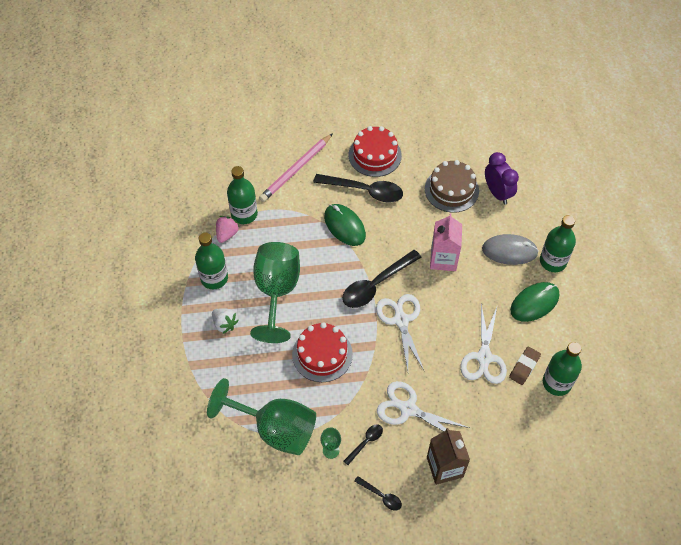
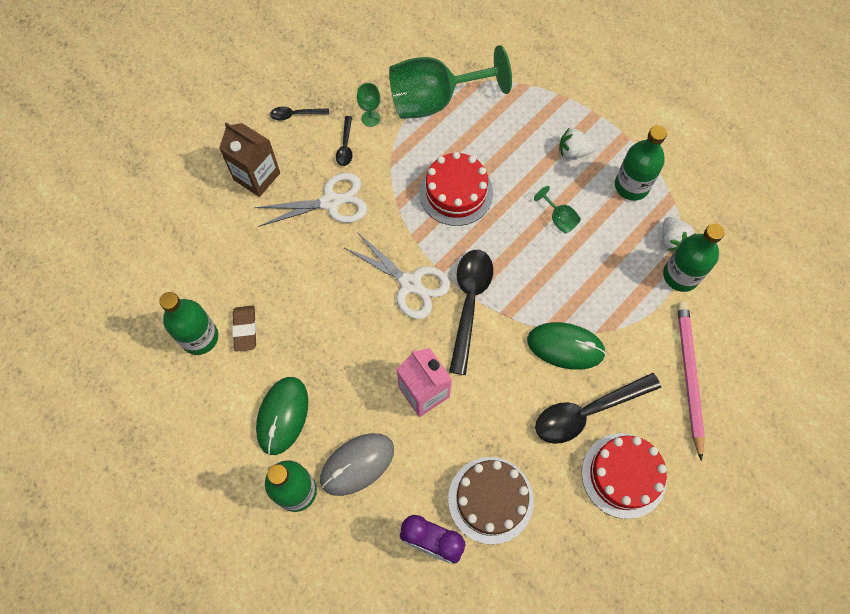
camera: 140 degrees right, 10 degrees up
(227, 234) = (672, 240): pink strawberry -> white strawberry
(277, 292) = (559, 219): green goblet -> green goblet, size x0.40
(484, 357) = (294, 308): white scissors -> none

